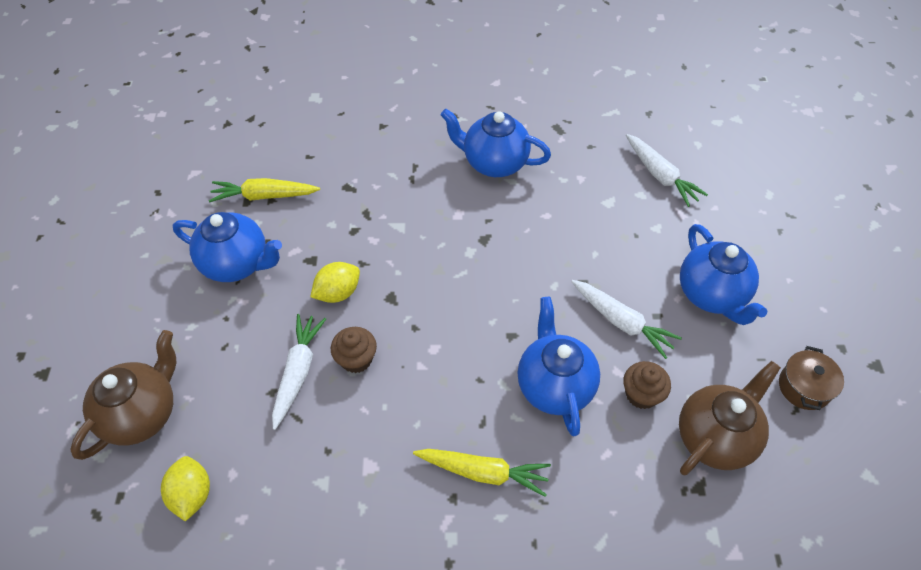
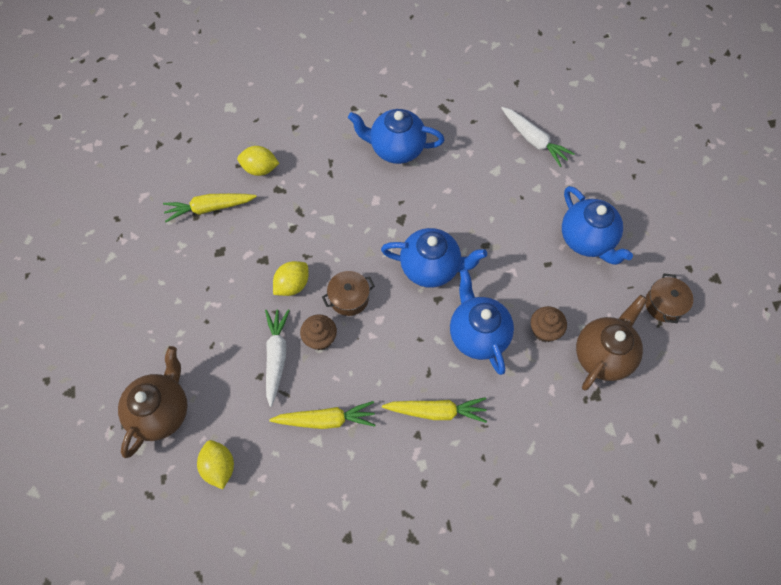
camera: 10 degrees left, 10 degrees up
(237, 264) = (203, 273): blue teapot -> blue teapot (431, 268)
(332, 163) = (260, 169): none -> yellow lemon
(340, 459) = (326, 420): none -> yellow carrot
(402, 318) = (349, 298): none -> brown pot
(621, 322) = (521, 274): white carrot -> none

